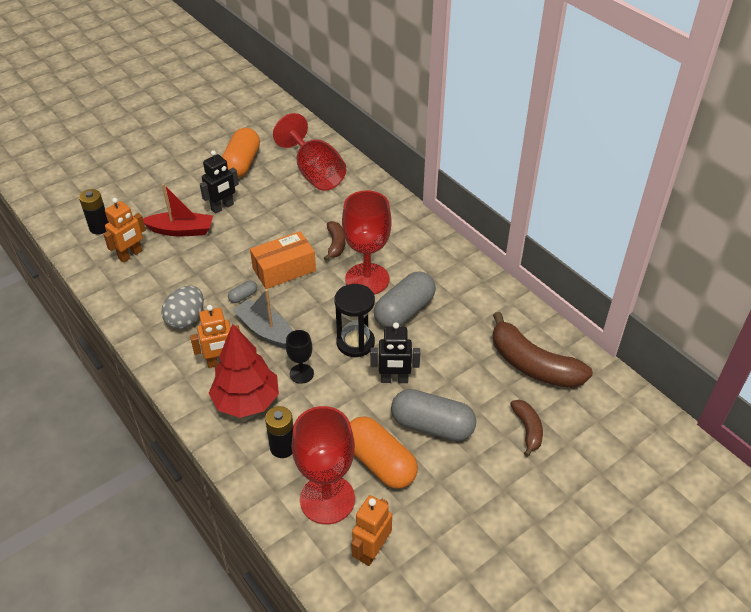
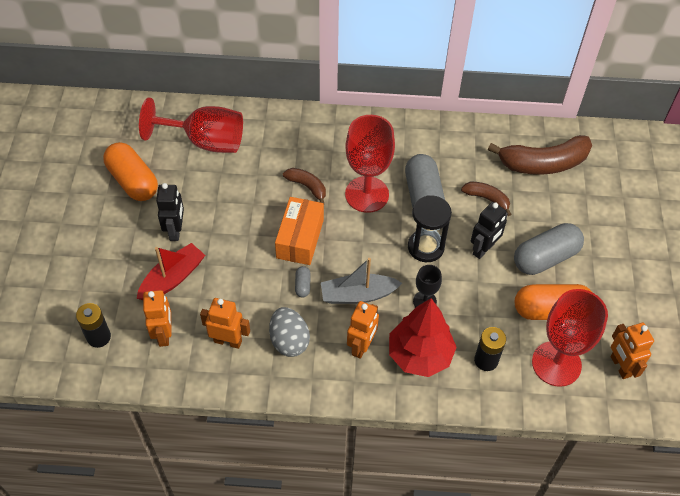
camera: 50 degrees left, 10 degrees up
(155, 288) = (228, 341): none -> orange robot
(527, 429) = (594, 209): brown banana -> brown banana (487, 199)

